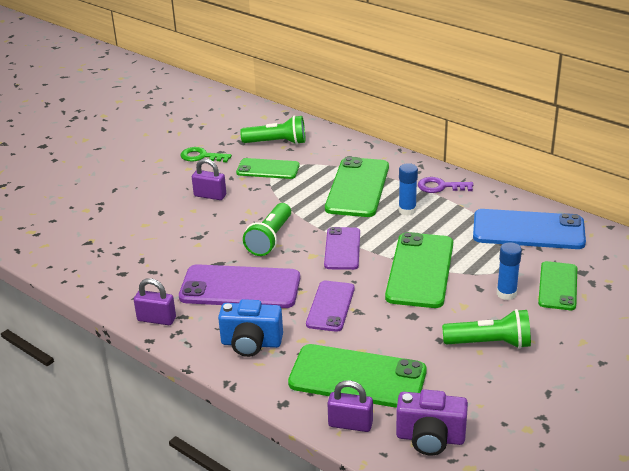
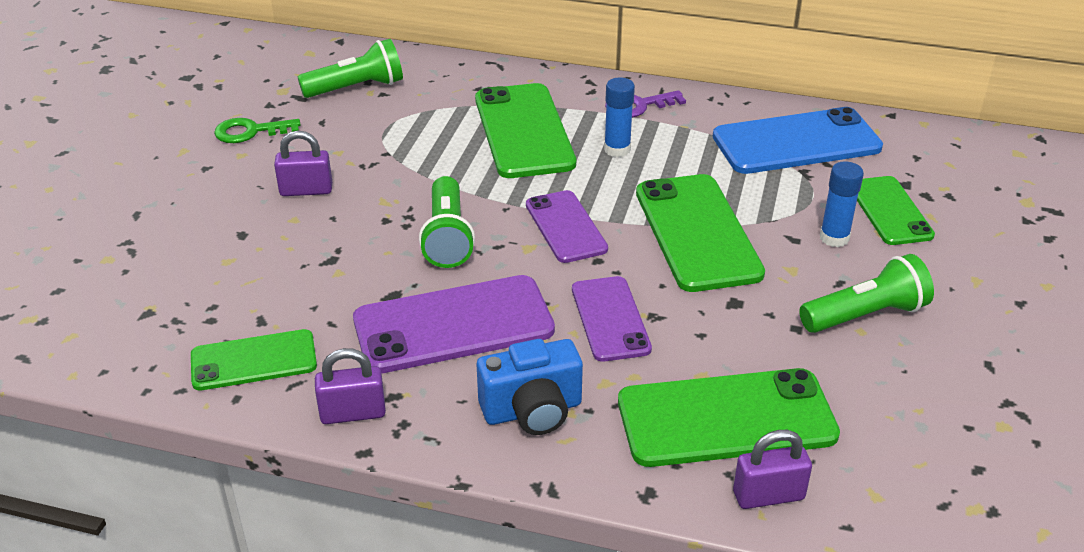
camera: 25 degrees left, 5 degrees up
(268, 169) = (370, 131): green phone -> green phone (254, 361)
(430, 438) = (892, 481): purple camera -> none

